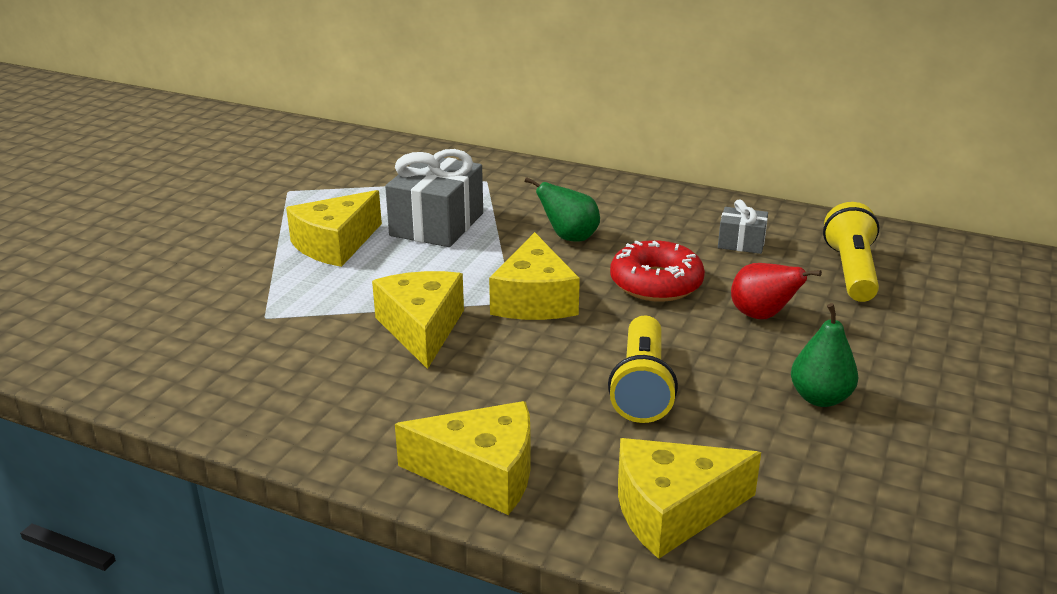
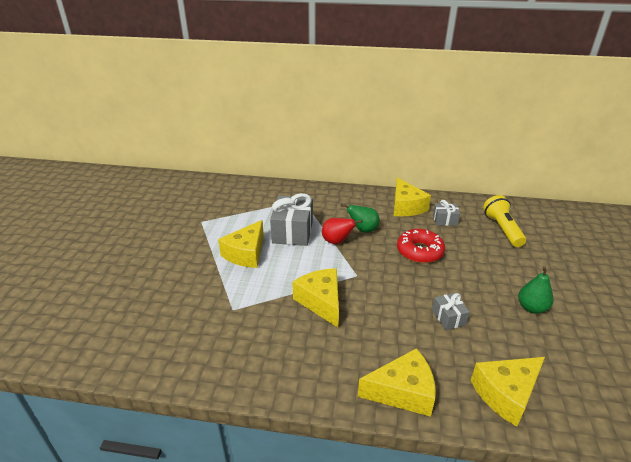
camera: 15 degrees left, 5 degrees up
(534, 300) = (367, 272): yellow cheese -> yellow cheese (406, 207)
(641, 387) = (448, 318): yellow flashlight -> grey gift
(762, 316) = (478, 263): red pear -> red pear (337, 241)

